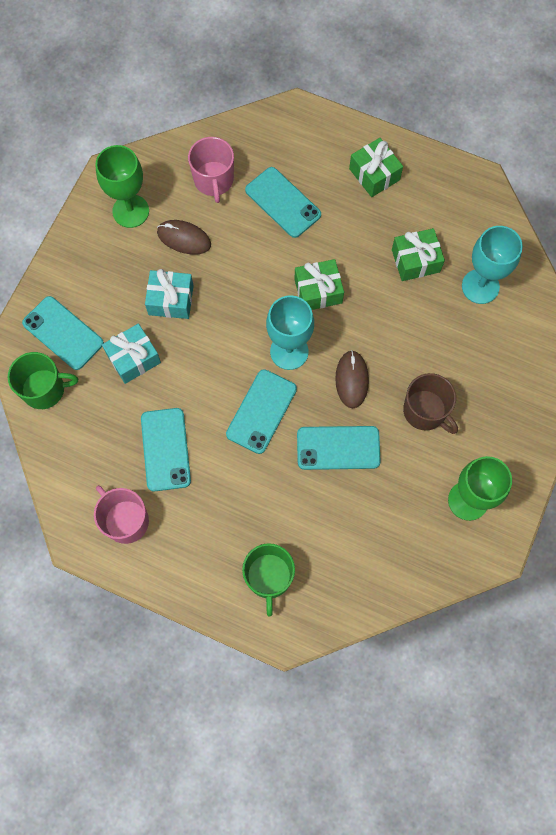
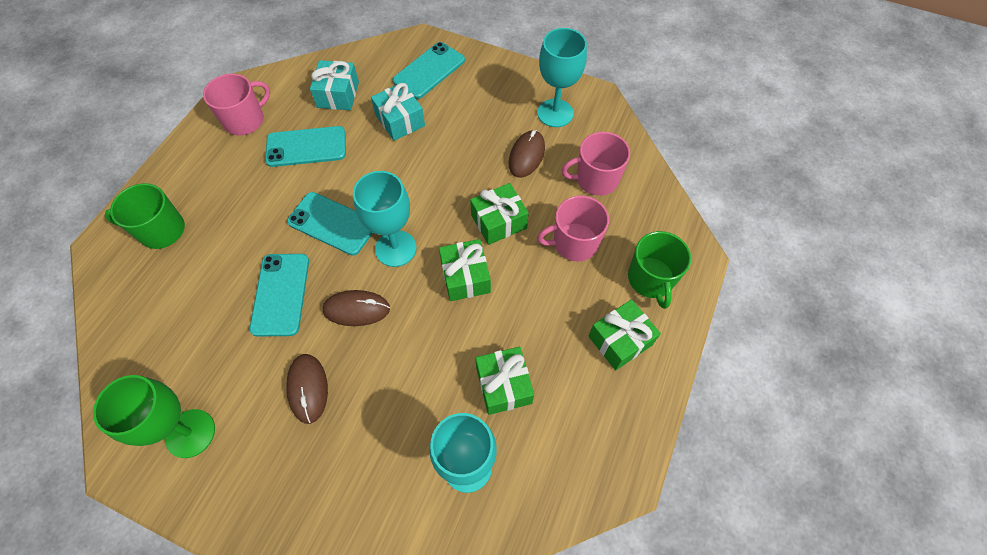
camera: 90 degrees right, 10 degrees down
(45, 389) = (377, 61): green mug -> green mug (651, 279)
(130, 211) = (555, 113): green goblet -> turquoise goblet
(171, 300) = (459, 147): turquoise gift -> turquoise gift (338, 95)
(260, 264) = (499, 221): none -> green gift
(283, 202) = (574, 243): turquoise phone -> pink mug
(425, 411) = (308, 388): brown mug -> brown mouse

